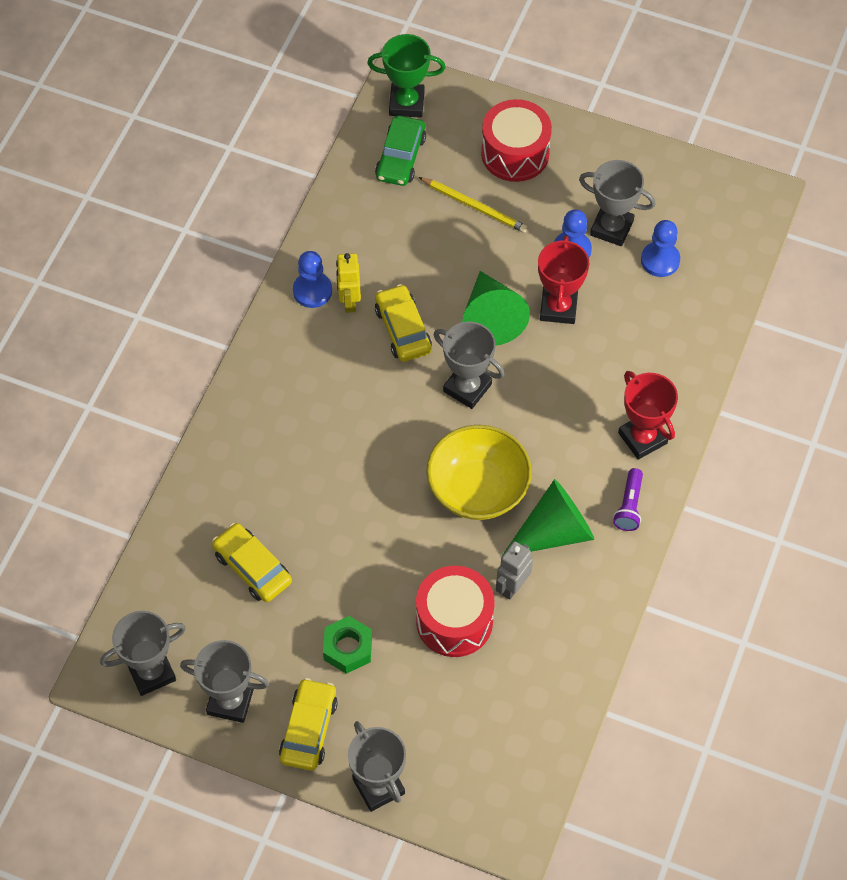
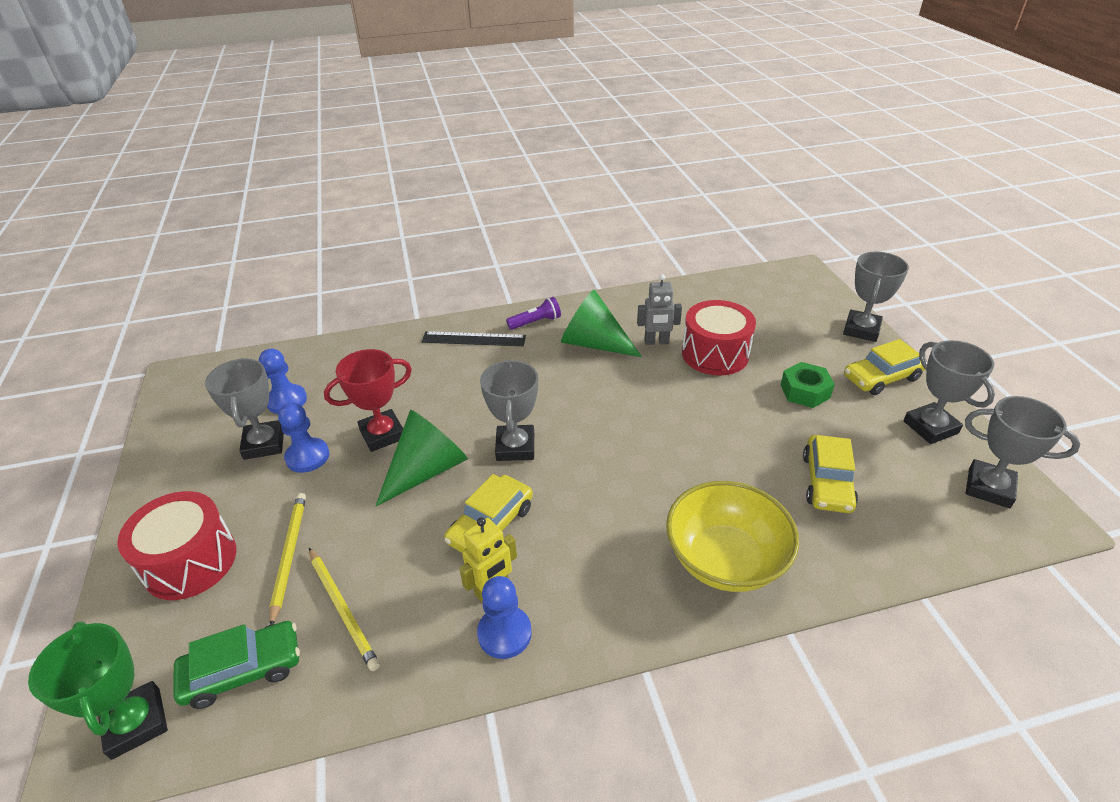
camera: 125 degrees left, 20 degrees down
(403, 219) = (343, 609): none -> yellow pencil
(478, 489) = (602, 394): yellow bowl -> yellow bowl (725, 560)
(642, 438) = (473, 339): red trophy -> black ruler

